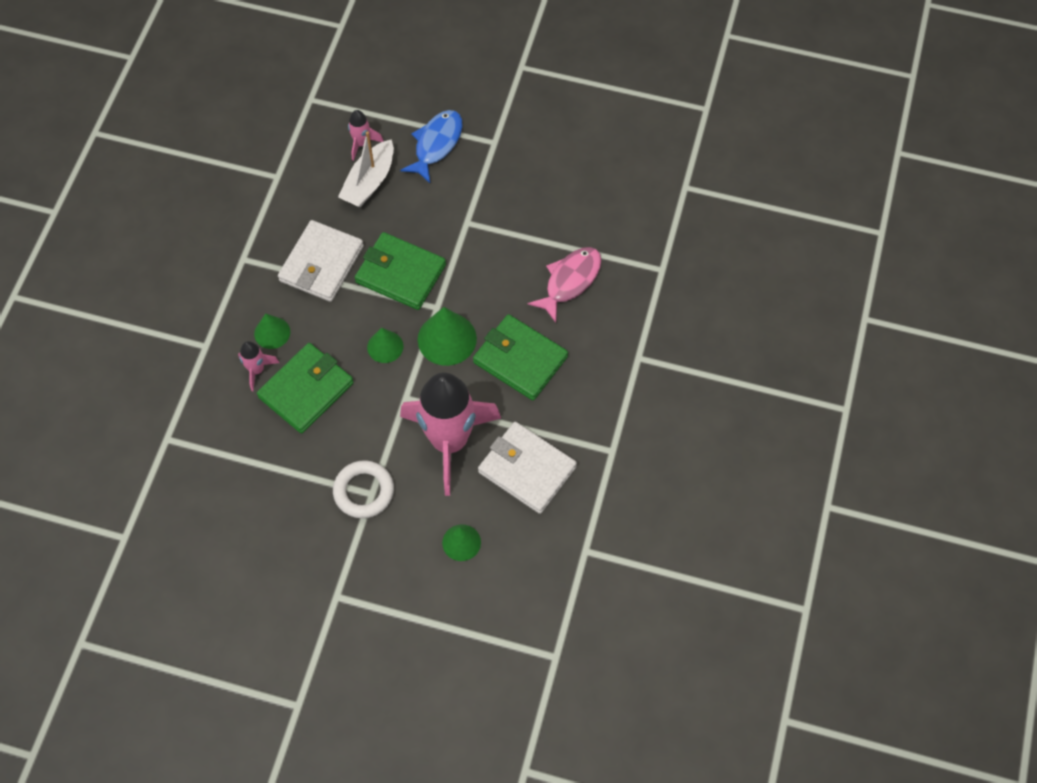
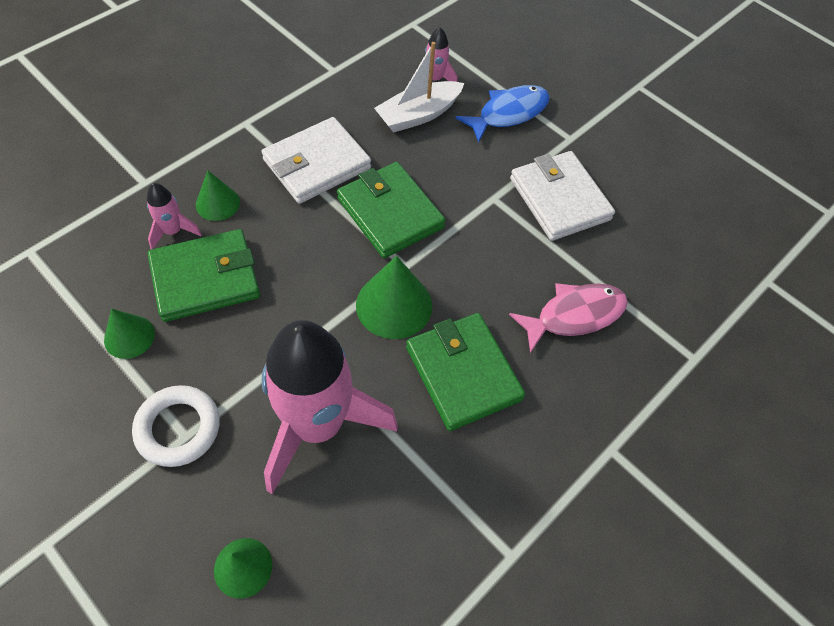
camera: 25 degrees right, 5 degrees down
(385, 346) = (321, 278): green cone -> green cone (129, 336)
(527, 469) = (387, 516): white wallet -> white wallet (559, 199)

